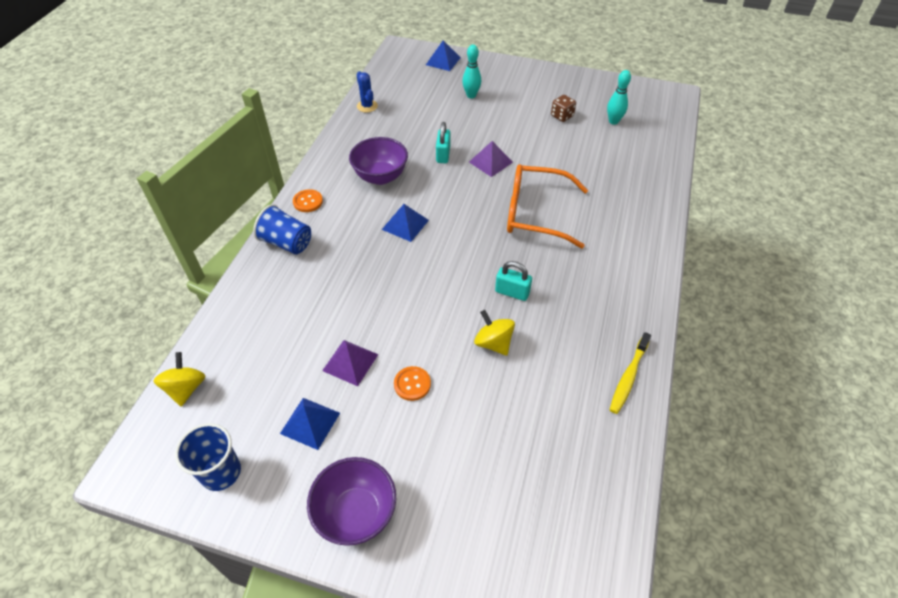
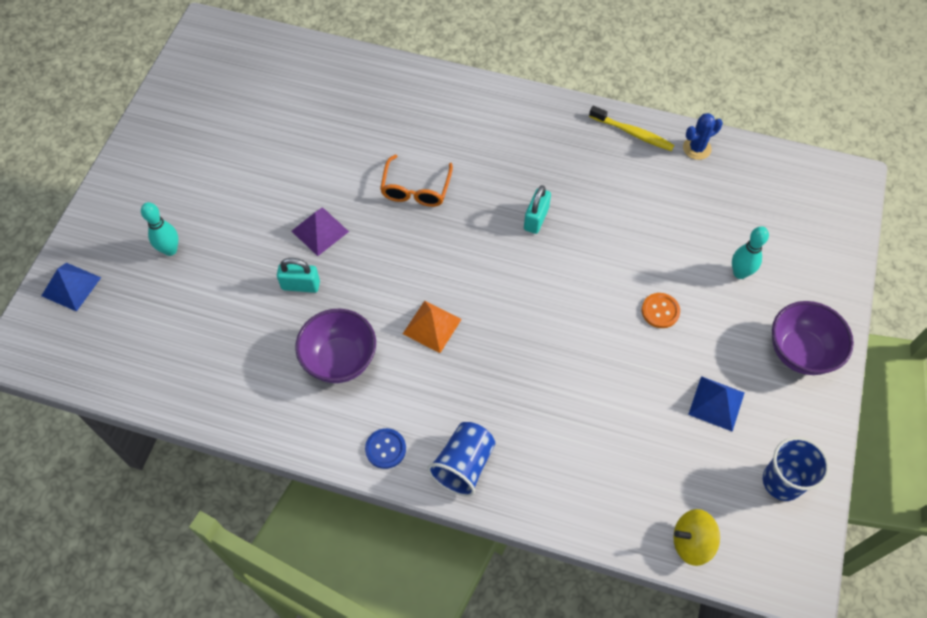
camera: 90 degrees left, 10 degrees up
(308, 202) = (385, 449): orange button -> blue button
(350, 362) = (640, 372): purple pyramid -> none
(367, 106) = (174, 389): blue cactus -> blue cactus (696, 148)
(405, 224) = (432, 326): blue pyramid -> orange pyramid
(493, 343) = (603, 238): yellow spinning top -> none
(535, 213) = (416, 189): orange glasses -> orange glasses, size x0.63
(562, 116) = (234, 147): brown dice -> none
(613, 121) = (252, 95): turquoise bowling pin -> turquoise bowling pin (740, 273)

